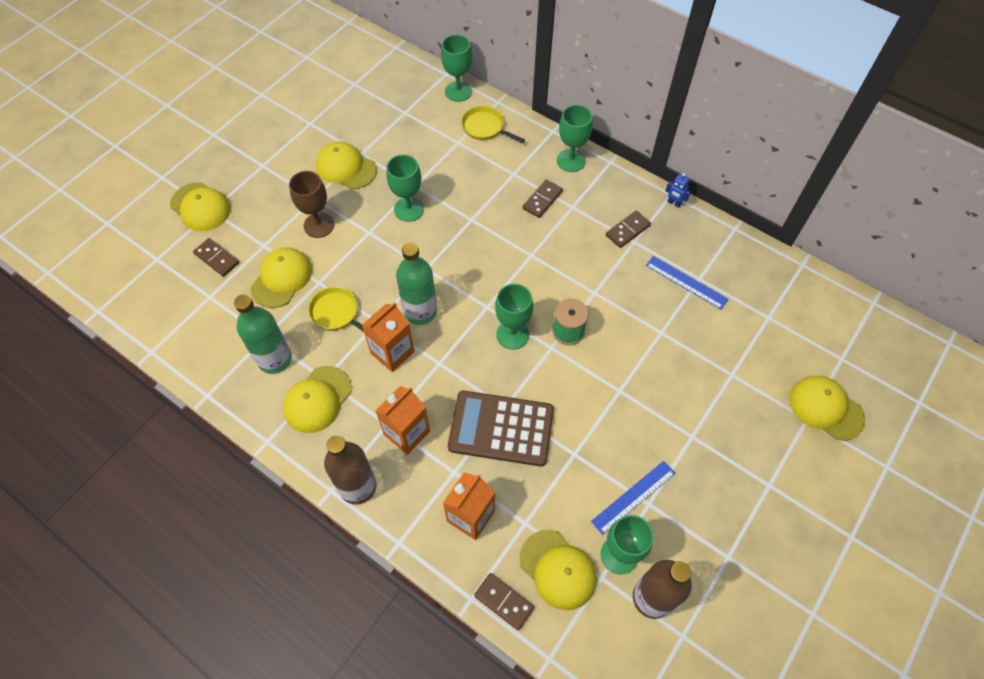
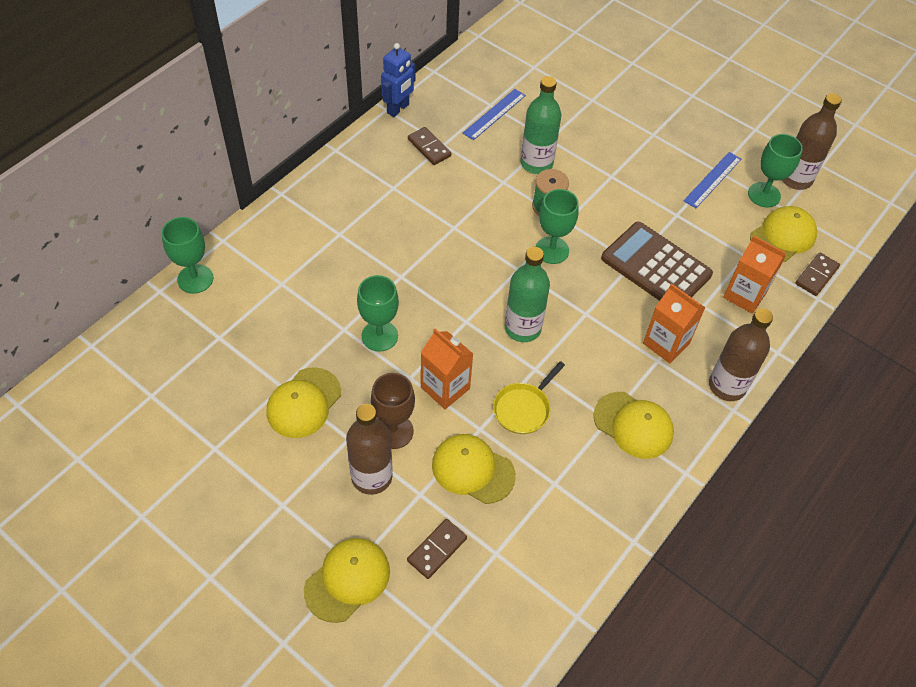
camera: 90 degrees left, 5 degrees down
(275, 359) = (584, 471): green bottle -> green bottle (536, 163)
(280, 214) = (371, 477): none -> brown bottle
(392, 352) = (574, 355): orange carton -> orange carton (445, 388)
(485, 128) = (263, 255): yellow pan -> none
(501, 428) = (656, 266): brown calculator -> brown calculator turned 120 degrees clockwise
(542, 200) = (381, 211): brown domino -> none
(571, 160) = (328, 182): green goblet -> none
(633, 497) = (712, 179): blue ruler -> blue ruler turned 75 degrees clockwise
(674, 203) = (398, 109): blue robot -> blue robot, size x1.77
(825, 408) = (622, 50): yellow cap -> none

